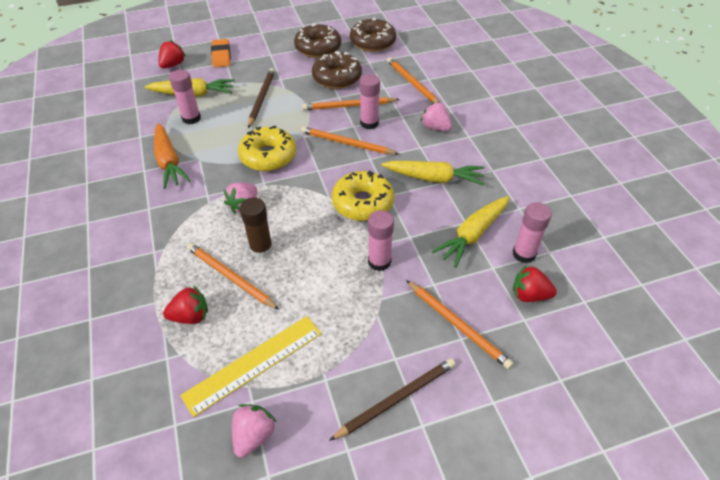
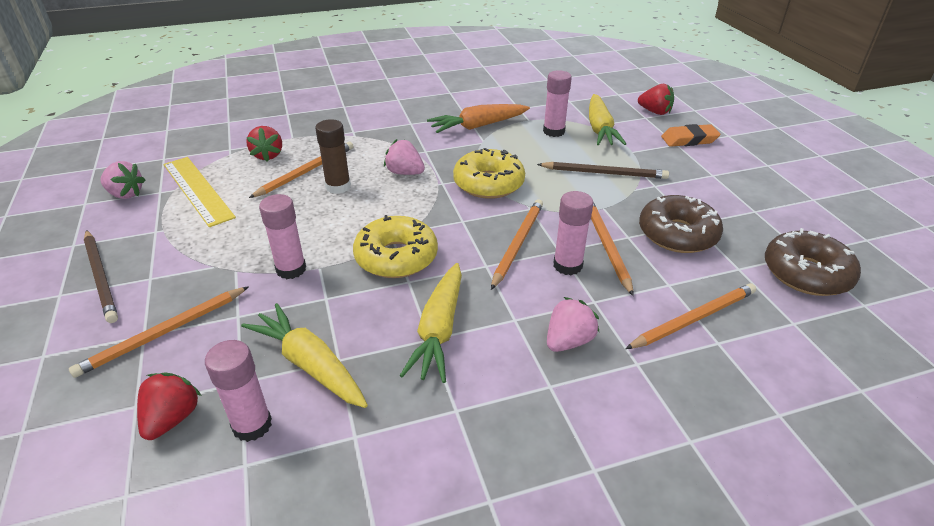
camera: 90 degrees right, 10 degrees down
(318, 48) = (752, 215): brown donut -> none

